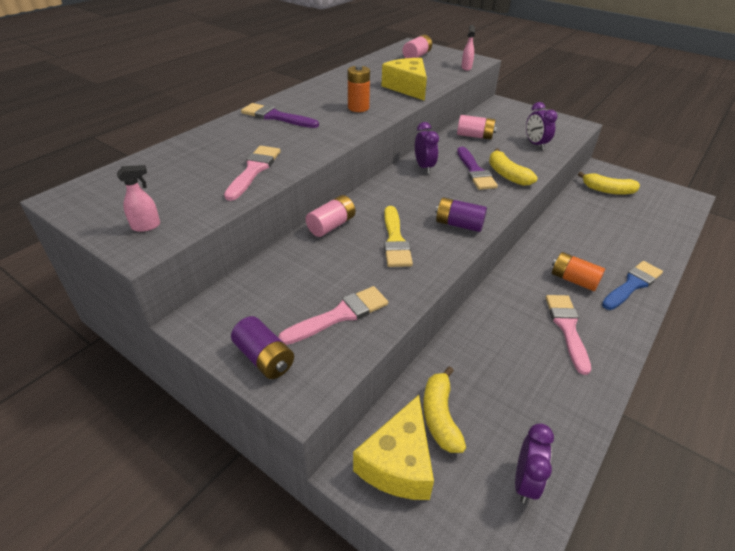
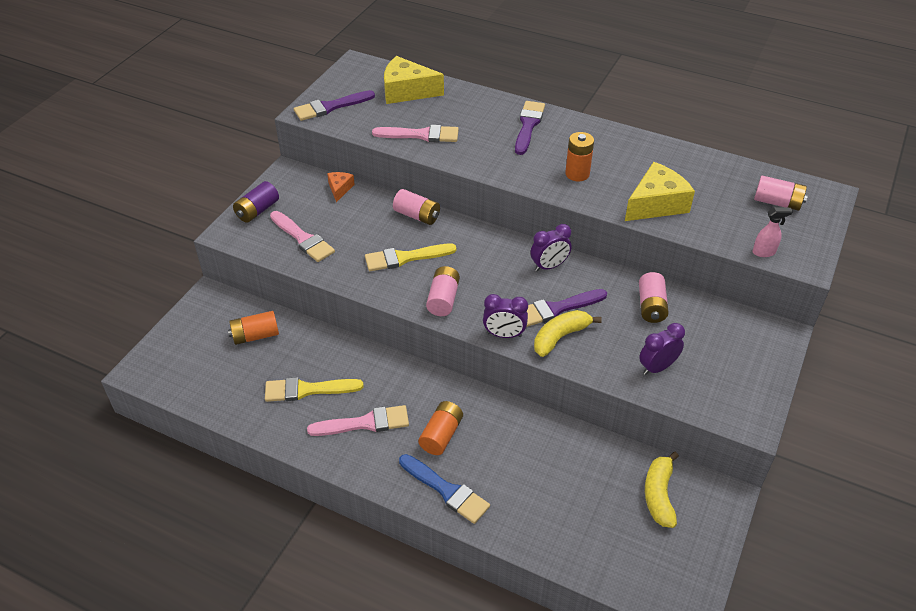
camera: 80 degrees right, 5 degrees up
(146, 226) = (330, 107): pink spray bottle -> purple brush
(258, 276) = (340, 189): none -> orange cheese
(398, 463) = (216, 316): yellow cheese -> yellow cheese (407, 91)
(440, 416) = (255, 336): yellow banana -> orange battery
(459, 224) = (443, 299): purple battery -> pink battery
(525, 481) = (203, 385): purple clock -> purple clock (504, 334)
(527, 370) = (307, 390): none -> yellow brush

